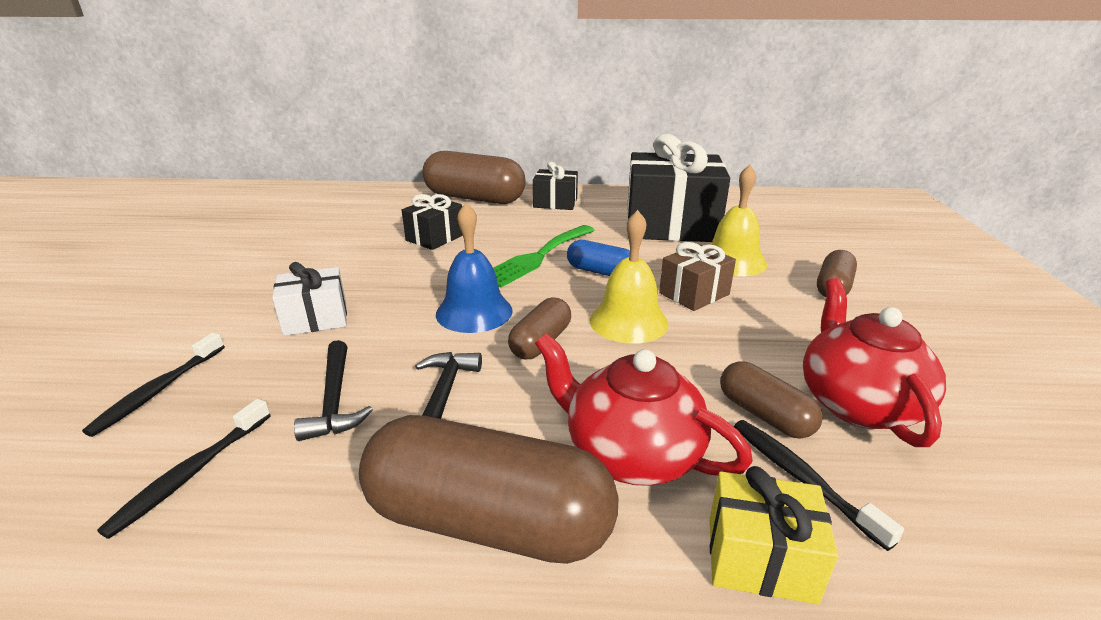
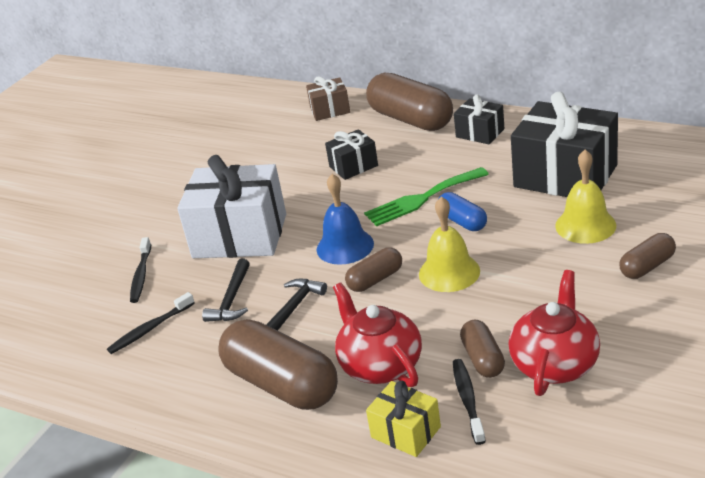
camera: 30 degrees right, 5 degrees up
(159, 390) = (141, 275): black toothbrush -> black toothbrush turned 45 degrees counterclockwise
(316, 319) = (240, 236): white gift -> white gift, size x2.00
(694, 294) = (521, 255): brown gift -> brown gift (330, 110)

